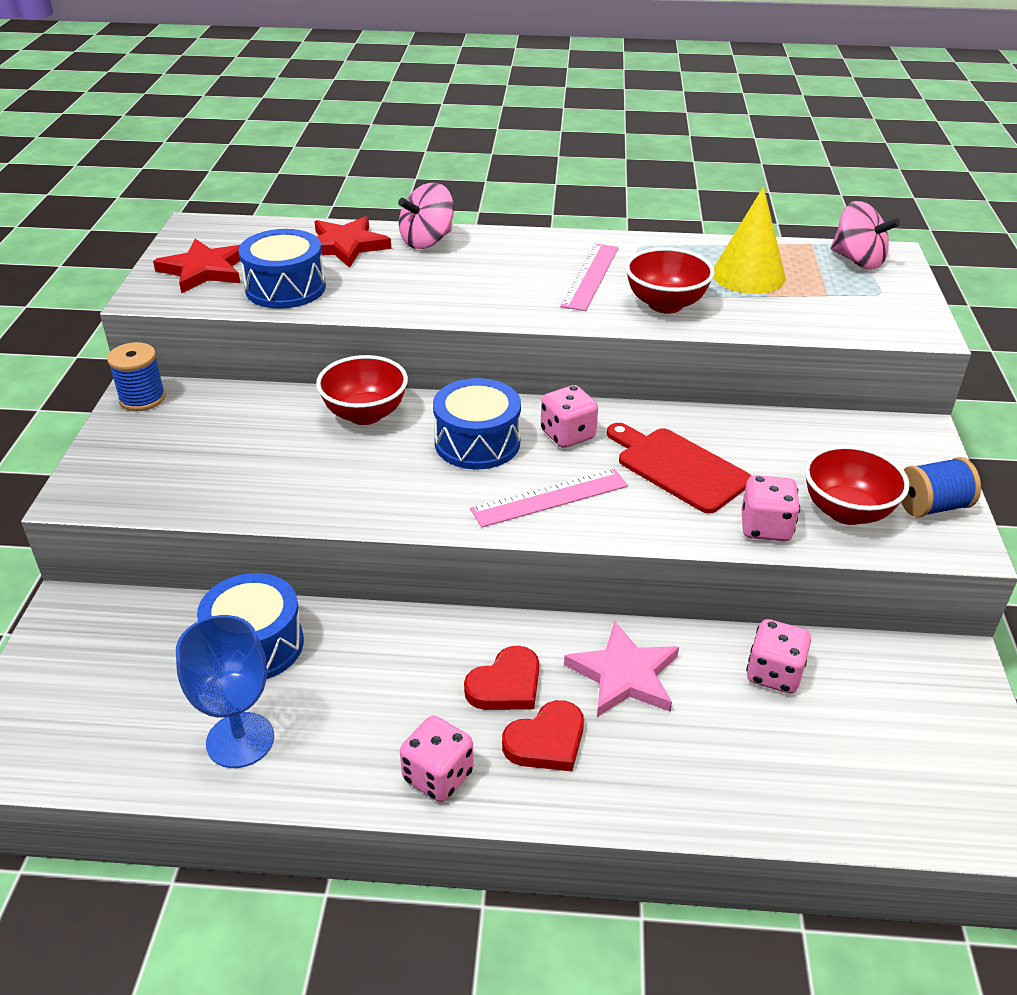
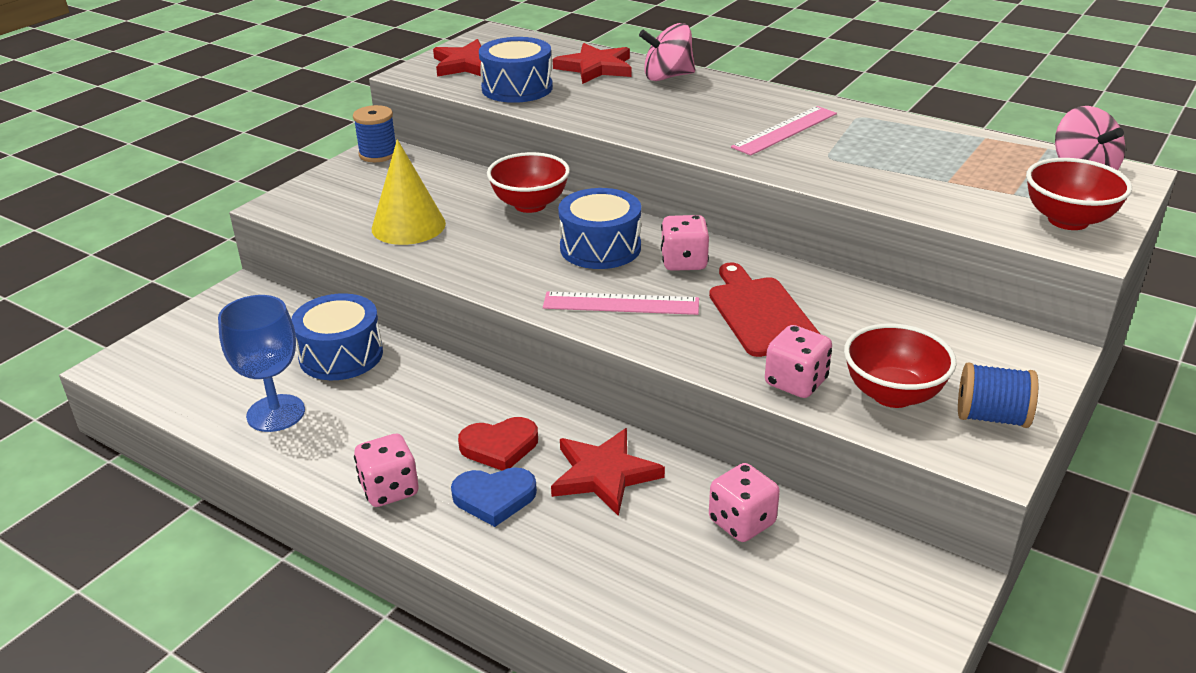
camera: 30 degrees right, 5 degrees down
(546, 741) = (494, 498): red heart -> blue heart
(624, 675) = (604, 474): pink star -> red star
(665, 304) = (833, 166): red bowl -> red bowl (1068, 220)
(748, 275) = (945, 160): yellow cone -> yellow cone (408, 226)

